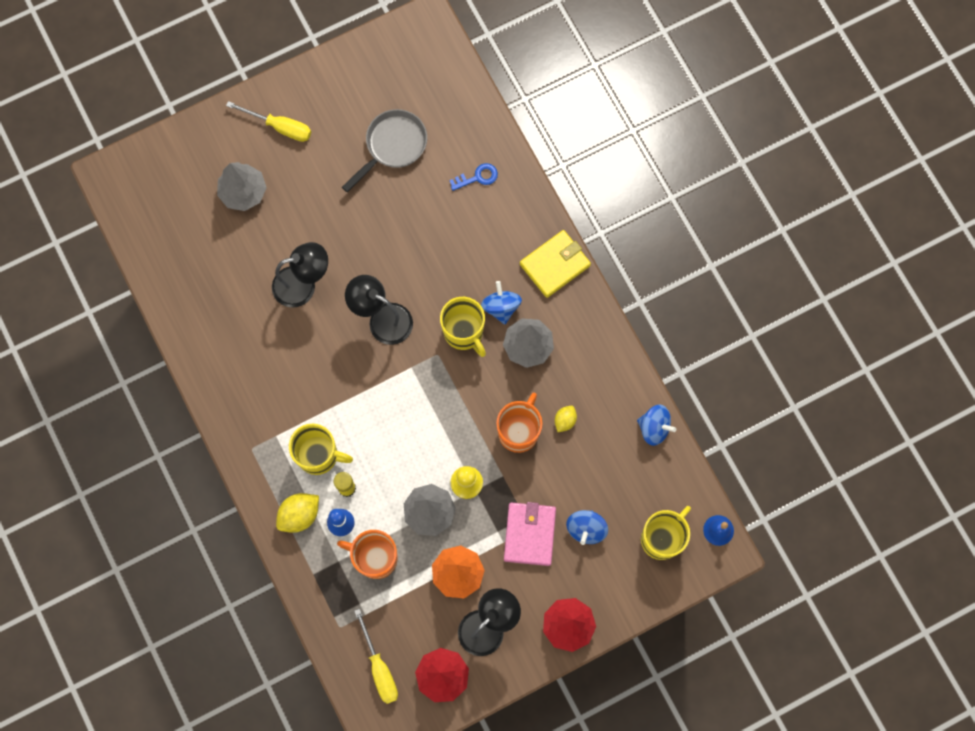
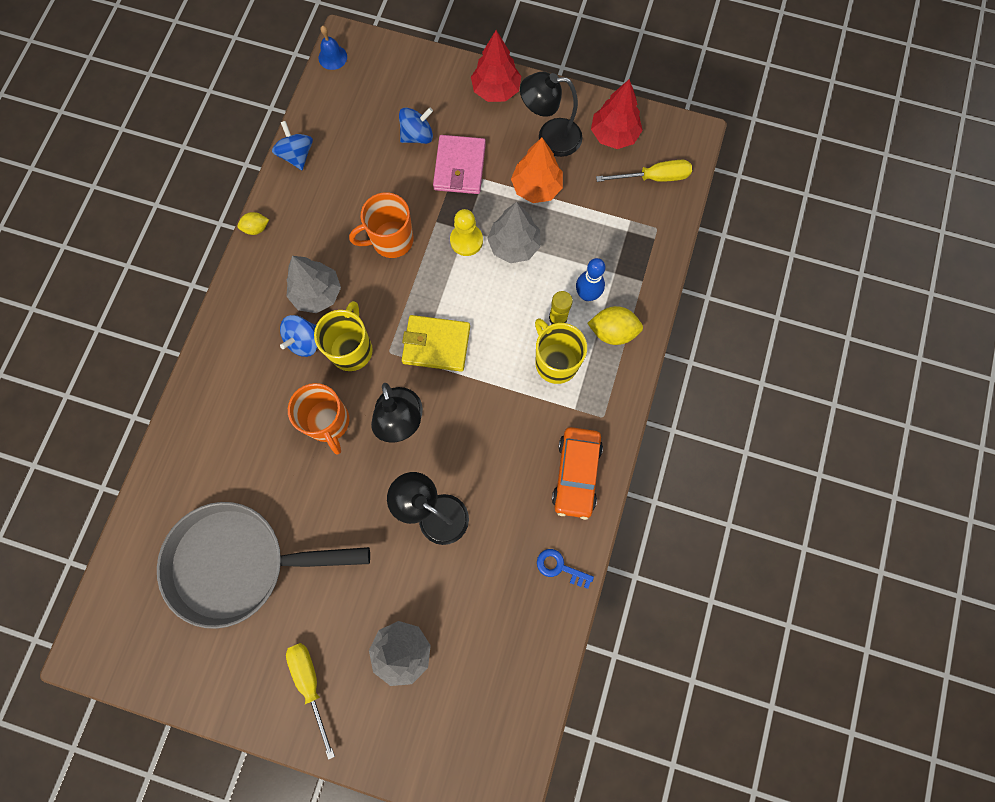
camera: 135 degrees left, 0 degrees up
(235, 394) = (576, 474): none -> orange car
(375, 558) = (585, 251): orange mug -> orange mug (328, 422)
(379, 668) = (653, 177): yellow screwdriver -> yellow screwdriver turned 60 degrees clockwise
(393, 146) = (239, 563): grey pan -> grey pan, size x1.64
(477, 177) = (205, 464): blue key -> blue key (560, 567)
(529, 534) = (459, 167): pink wallet -> pink wallet turned 45 degrees counterclockwise
(555, 265) = (229, 334): yellow wallet -> yellow wallet (436, 344)
(565, 420) = (351, 217): yellow lemon -> yellow lemon (256, 228)
(662, 538) = (374, 85): yellow mug -> none

